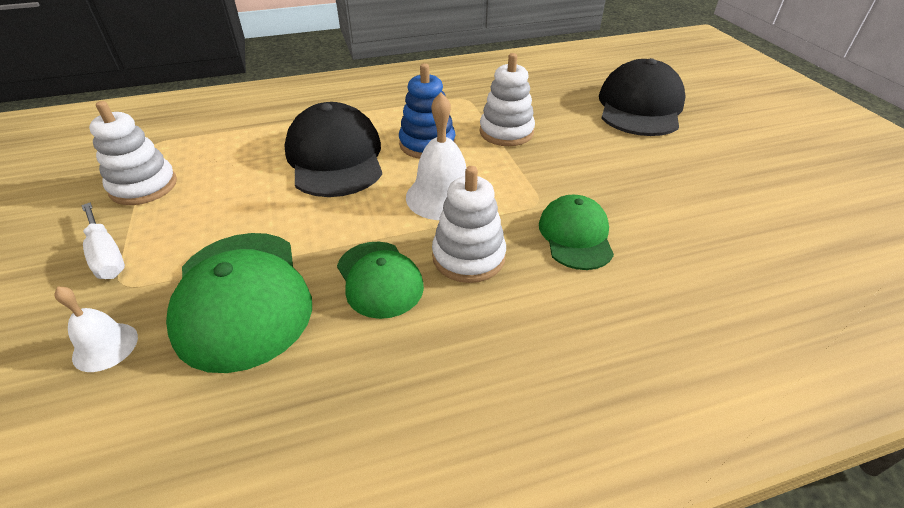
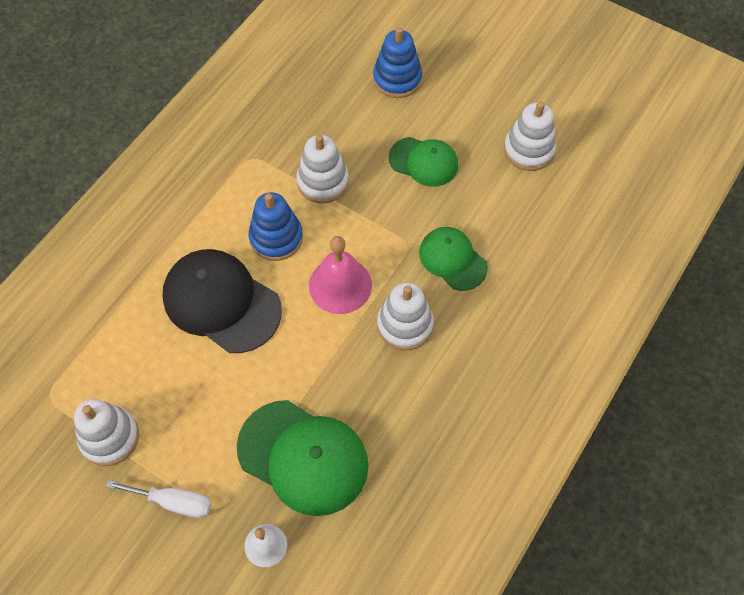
camera: 40 degrees left, 20 degrees up
(379, 279) = (369, 382): green cap -> green cap (423, 162)
(442, 196) = (340, 285): white bell -> pink bell
(640, 107) = (397, 79): black cap -> blue stacking toy
(745, 199) = (528, 150): none -> white stacking toy

